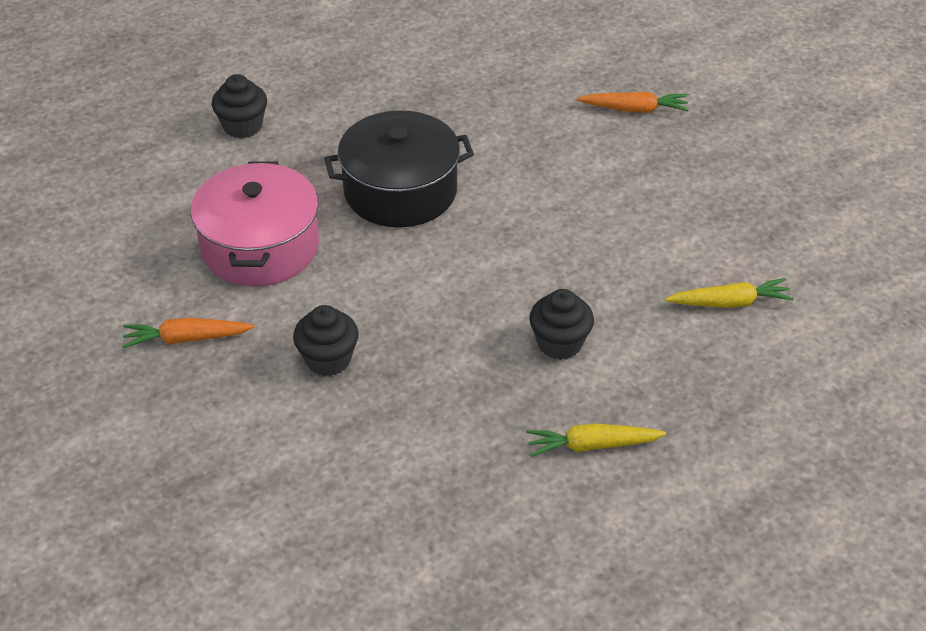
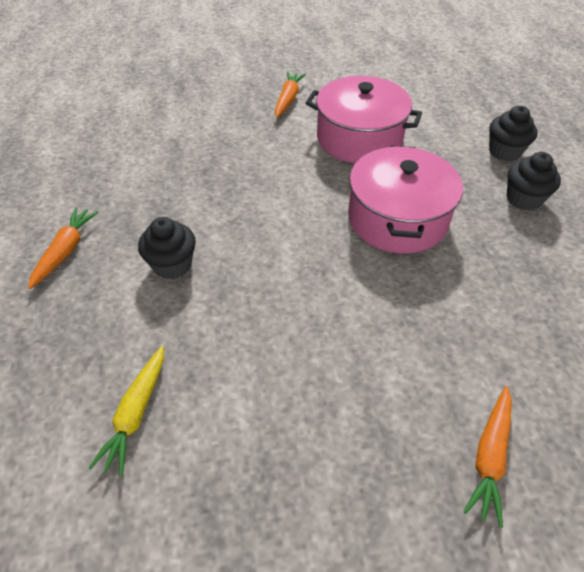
camera: 110 degrees right, 5 degrees up
(328, 360) = (235, 148): black cupcake -> black cupcake (523, 199)
(400, 191) = (397, 218): black pot -> pink pot
(592, 446) = (65, 251): yellow carrot -> orange carrot

